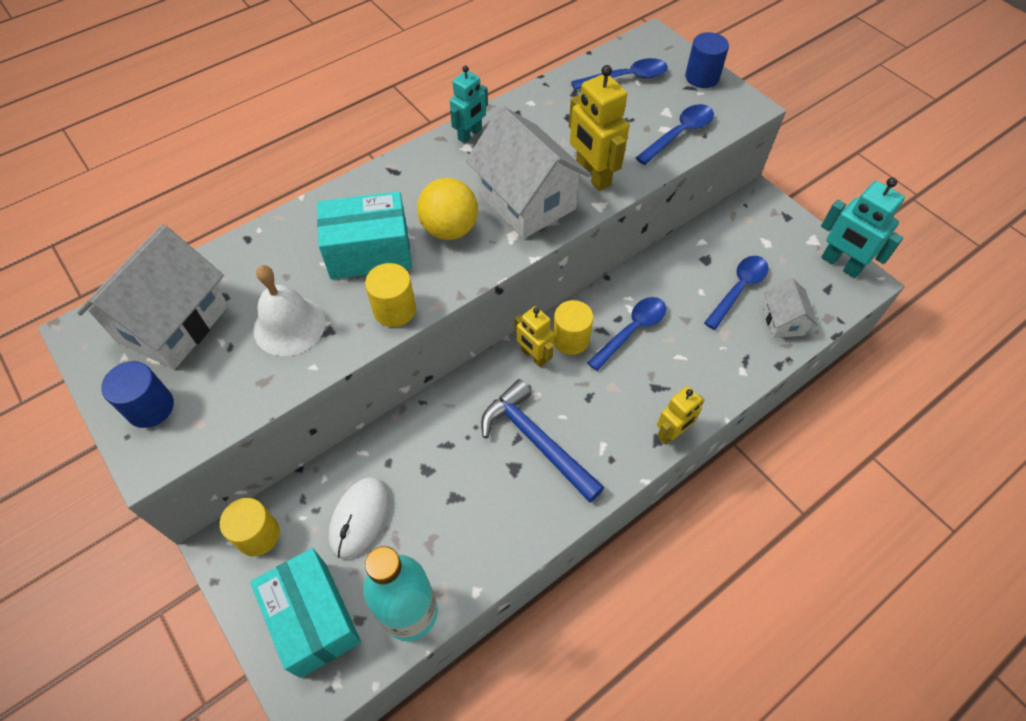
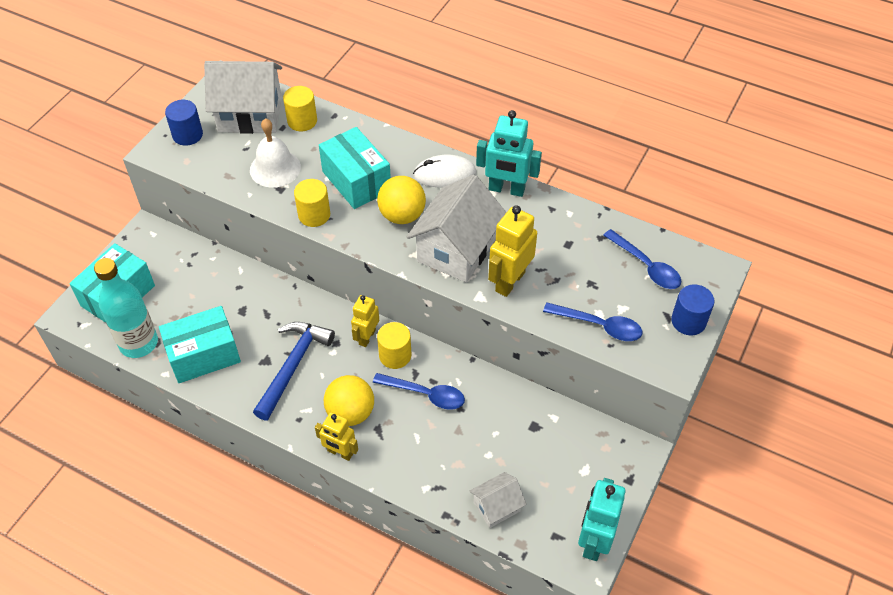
camera: 65 degrees right, 5 degrees down
(258, 535) = (161, 243): yellow cylinder -> yellow cylinder (302, 121)
(359, 518) = (192, 289): white mouse -> white mouse (444, 174)
(470, 135) = (506, 189): turquoise robot -> turquoise robot, size x1.54
(471, 535) = (204, 355): none -> turquoise box
(625, 405) = (351, 413): none -> yellow ball
(738, 289) = (513, 461): blue spoon -> none

